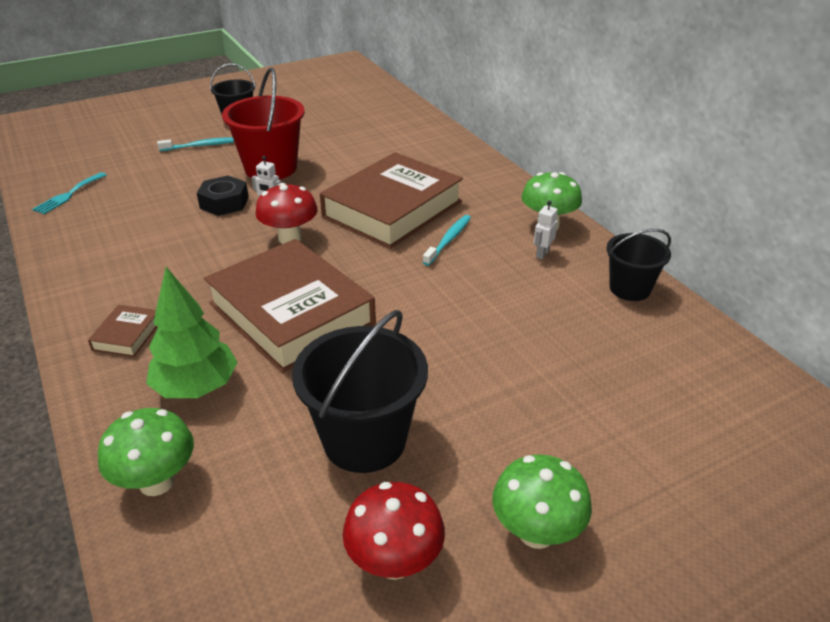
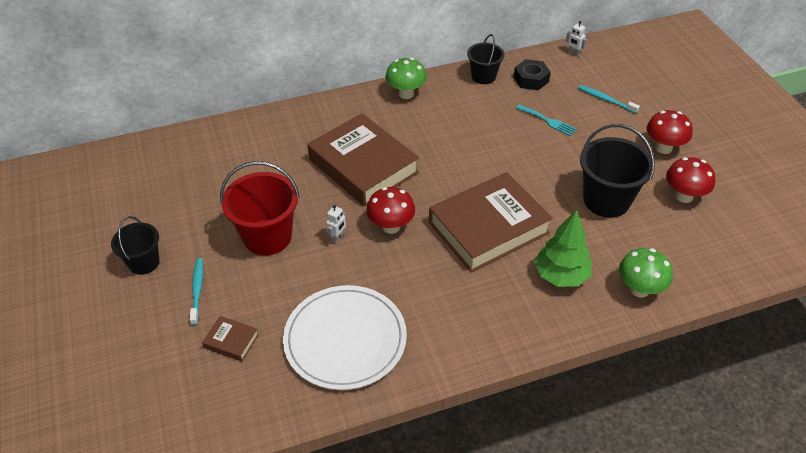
camera: 80 degrees left, 10 degrees up
(68, 195) = (268, 393): turquoise fork -> turquoise fork (548, 121)
(122, 227) = (345, 339): none -> white plate
(127, 335) = (503, 318): brown book -> brown book (231, 341)
(224, 202) = (322, 268): black nut -> black nut (531, 79)
(448, 240) = (414, 142): turquoise toothbrush -> turquoise toothbrush (605, 99)
(536, 532) = (663, 148): green mushroom -> red mushroom
(542, 253) = (439, 103): white robot -> white robot (573, 53)

